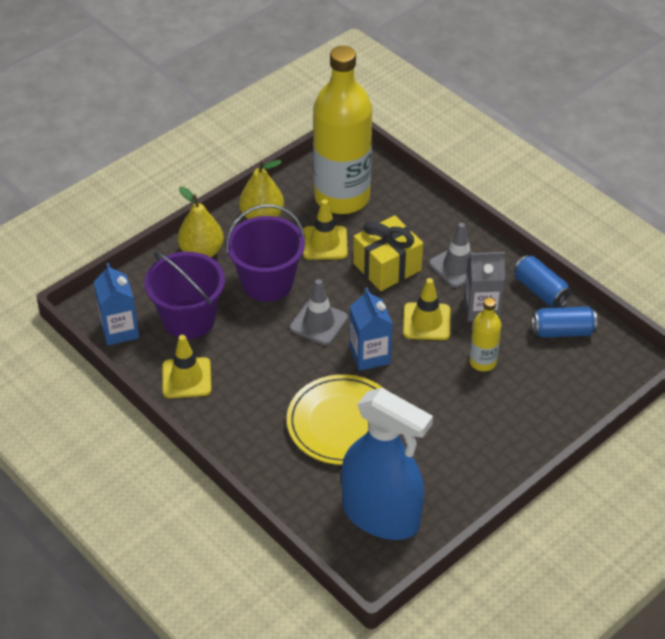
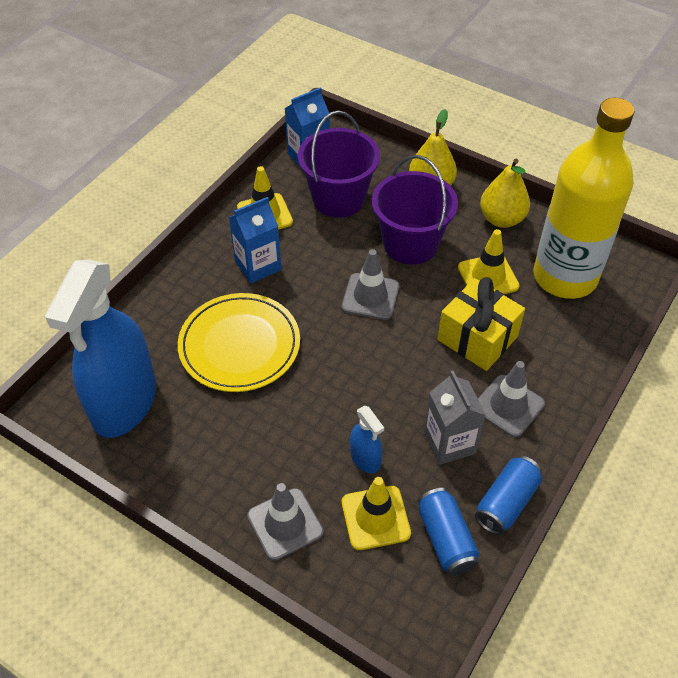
camera: 75 degrees right, 5 degrees up
(370, 355) = (340, 349): blue carton -> blue carton (258, 266)
(426, 322) = (408, 391): yellow traffic cone -> yellow traffic cone (375, 518)
(482, 362) = (365, 458): yellow bottle -> blue spray bottle
(529, 422) = (285, 524): none -> grey traffic cone

